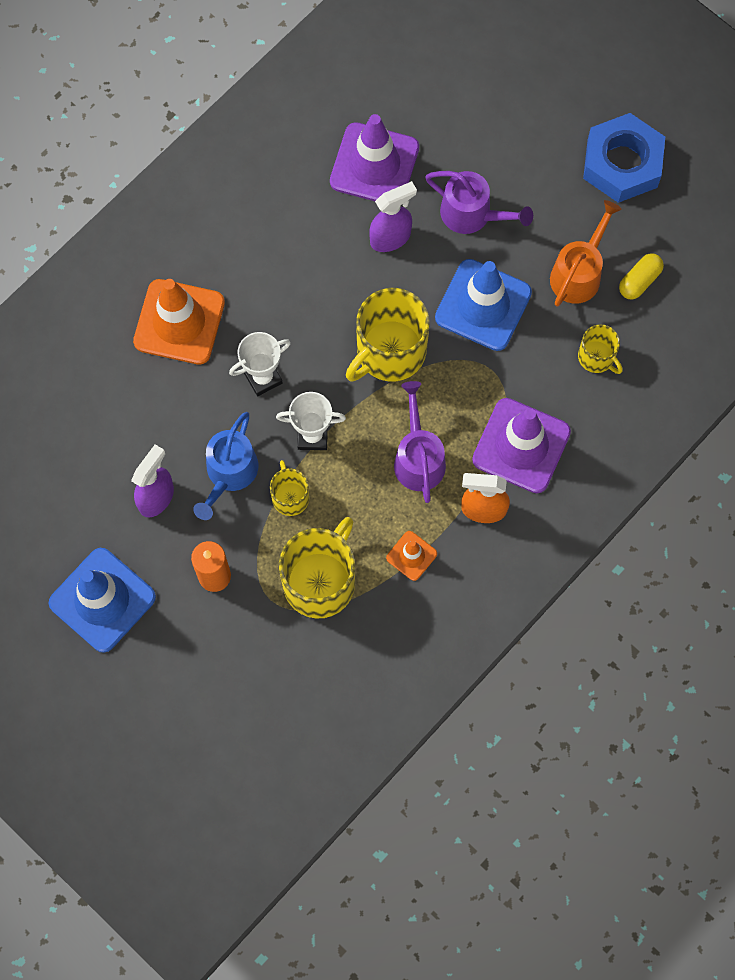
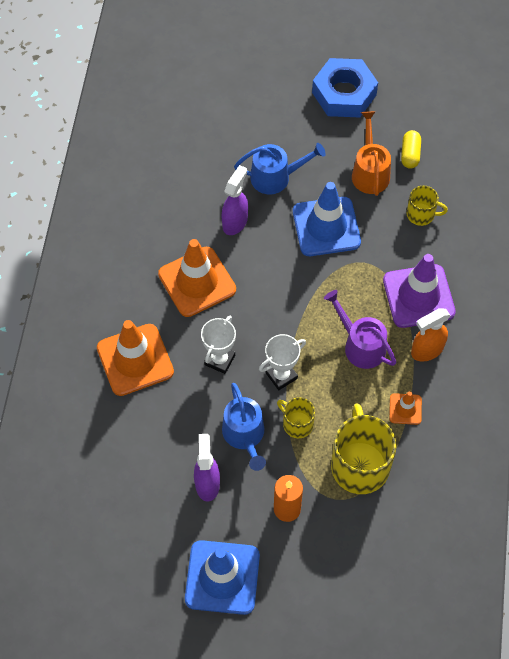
camera: 35 degrees left, 10 degrees down
(302, 279) = (197, 282): none -> orange traffic cone
(374, 164) = (189, 184): purple traffic cone -> none
(389, 351) = (289, 291): yellow mug -> none
(472, 214) = (275, 177): purple watering can -> blue watering can

